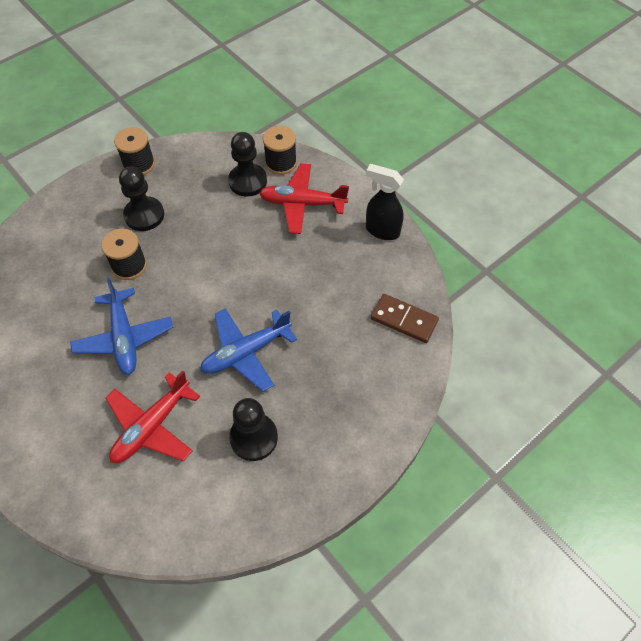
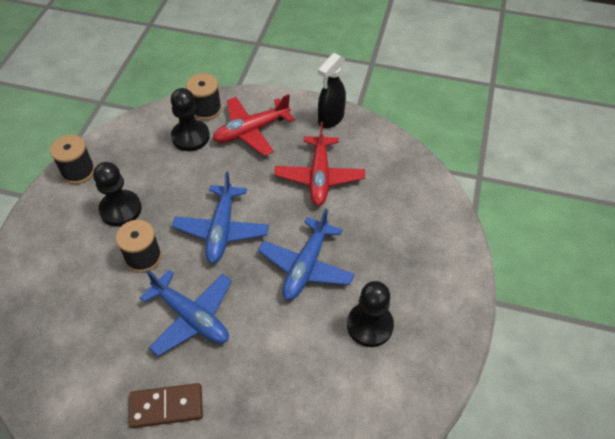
camera: 35 degrees left, 5 degrees down
(152, 426) = (279, 371): red plane -> red plane (319, 177)
(205, 279) = (221, 230): none -> blue plane
(382, 230) = (330, 119): black spray bottle -> black spray bottle turned 45 degrees counterclockwise
(404, 320) = (403, 173): brown domino -> brown domino (166, 406)

